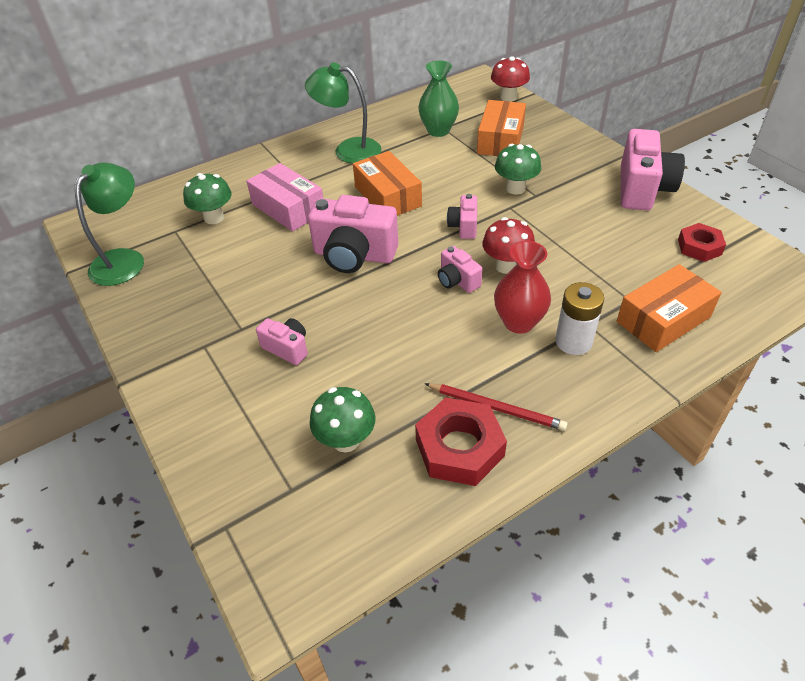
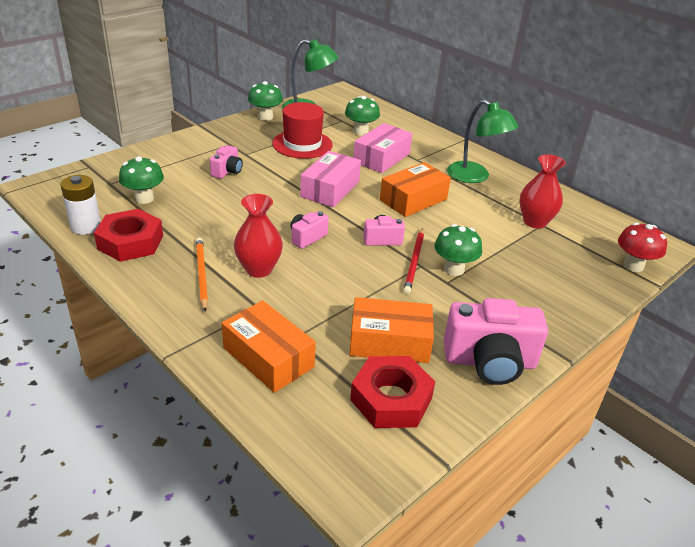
camera: 75 degrees right, 10 degrees down
(130, 304) = (265, 117): none -> green mushroom
(230, 271) = (302, 144): none -> red hat
(348, 150) = (475, 177): green lamp -> green lamp turned 135 degrees clockwise
(354, 255) = (330, 189): pink camera -> pink box
(438, 131) = (534, 222): green vase -> red vase
(496, 408) = (165, 258): red pencil -> red pencil (414, 262)
(500, 140) = (539, 260): orange box -> orange box (389, 342)
(506, 266) = (331, 263): red mushroom -> none
(530, 372) = (201, 274): none -> orange pencil
(573, 341) = (236, 298): white battery -> white battery (86, 227)
(699, 247) = (391, 399): red nut -> red nut, size x1.58

